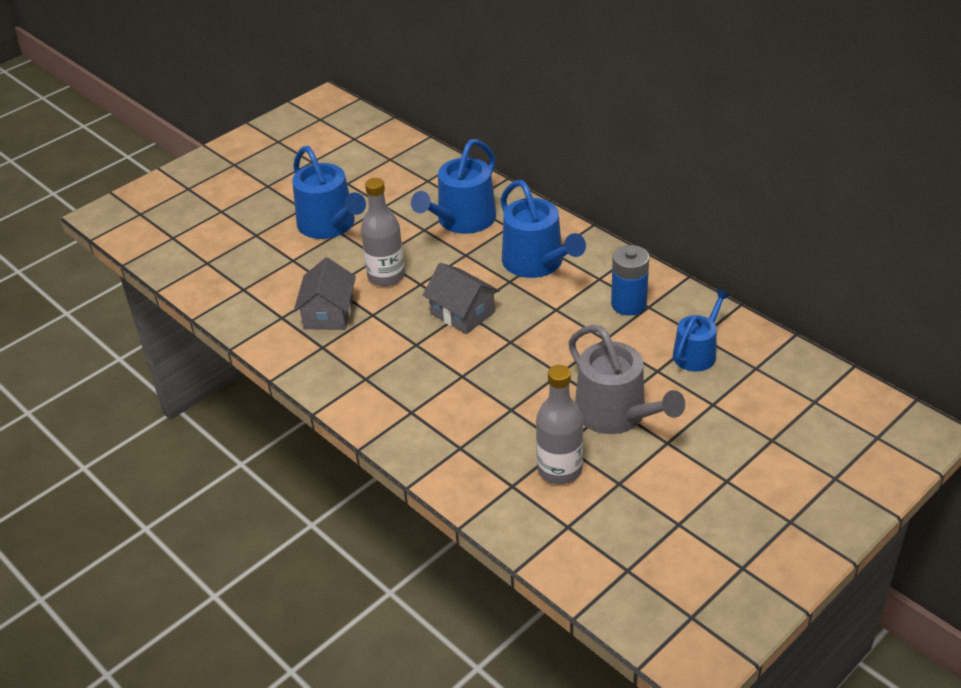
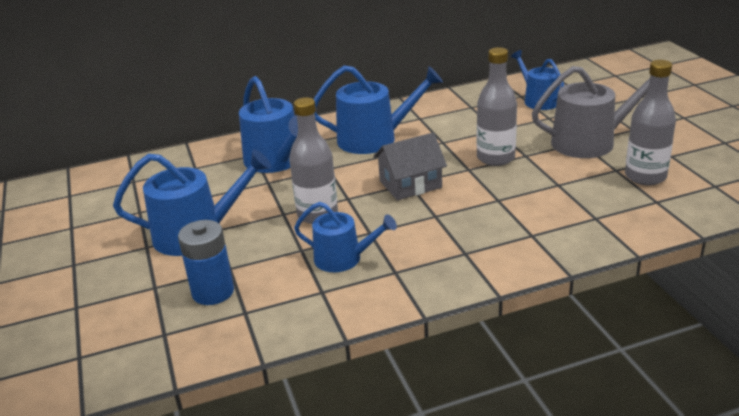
camera: 65 degrees left, 10 degrees down
(328, 313) = (344, 259): grey house -> blue watering can
(542, 354) = (495, 158): none -> grey bottle
(628, 304) = (462, 113): blue battery -> blue battery (213, 292)

